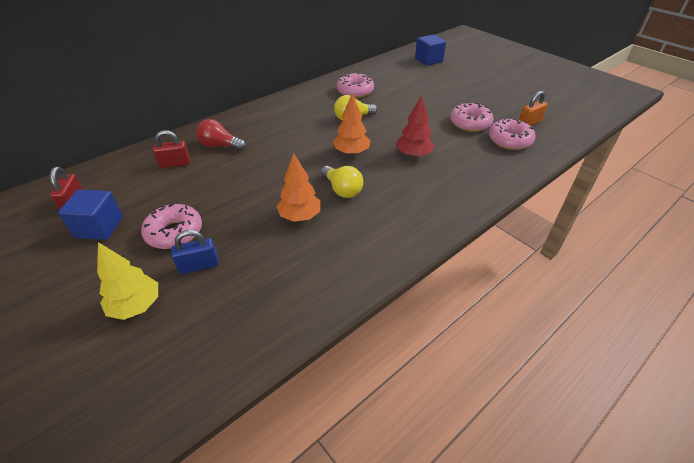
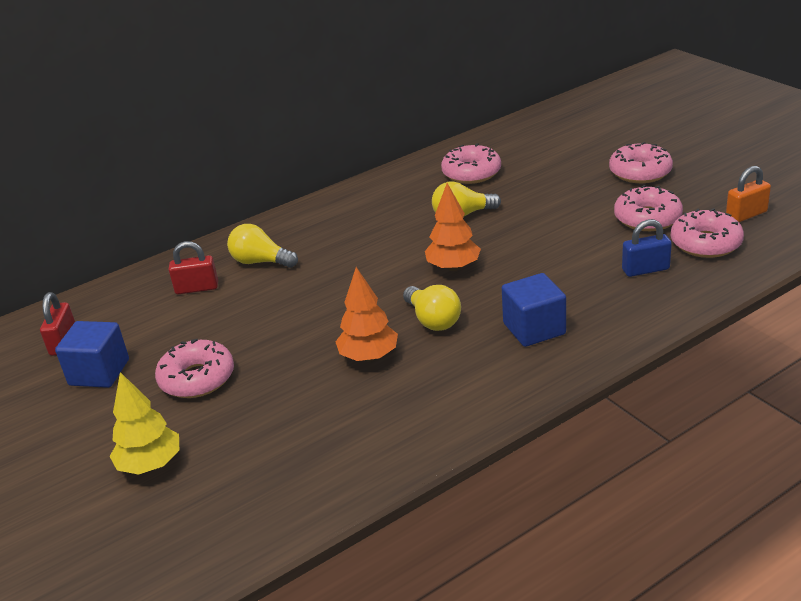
camera: 10 degrees right, 10 degrees down
(199, 266) = (229, 419): blue padlock -> blue padlock (645, 269)
(220, 146) = (260, 262): red light bulb -> yellow light bulb
(413, 155) = (547, 269): red tree -> none
(428, 60) = (601, 116): blue cube -> blue cube (534, 329)
(459, 94) = (640, 172): none -> pink donut

